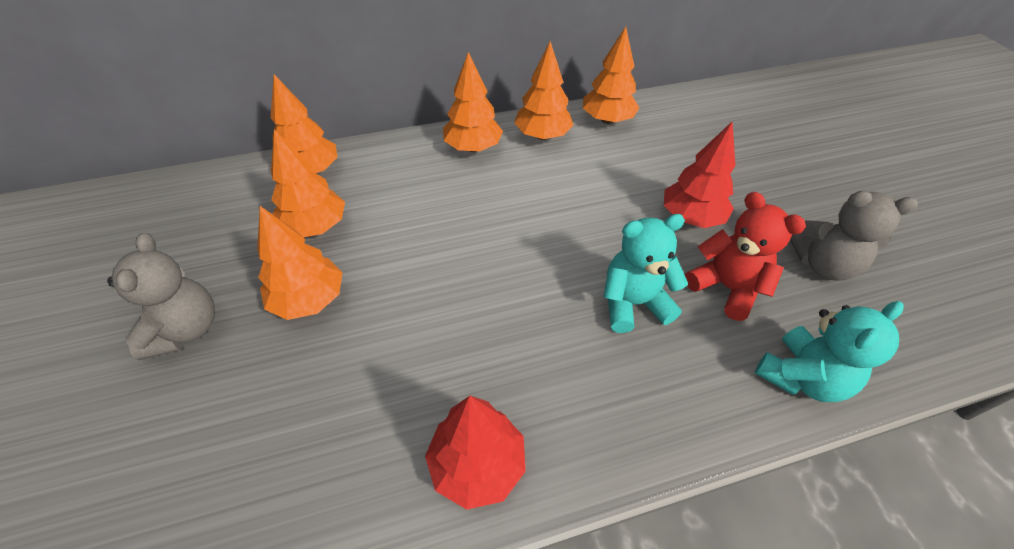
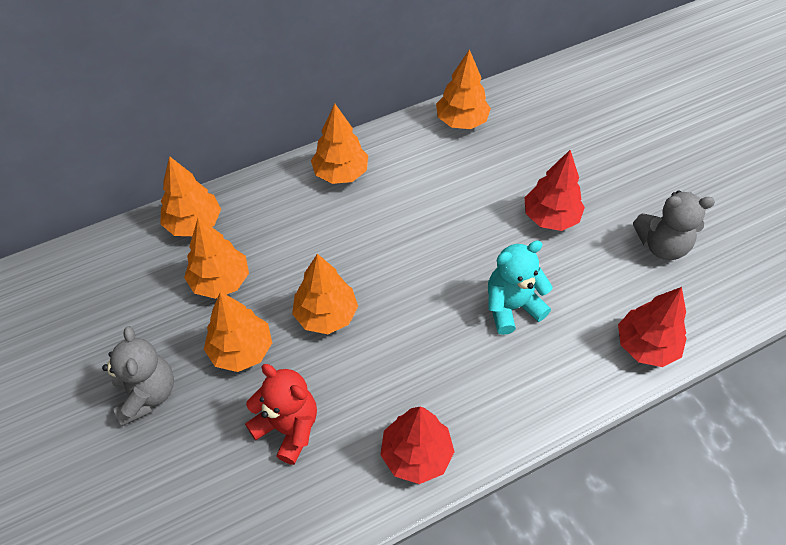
camera: 10 degrees left, 5 degrees up
(542, 136) = (403, 149): orange tree -> orange tree (326, 315)
(726, 287) = (585, 280): red teddy bear -> red teddy bear (288, 428)
(800, 377) = (646, 346): turquoise teddy bear -> red tree

